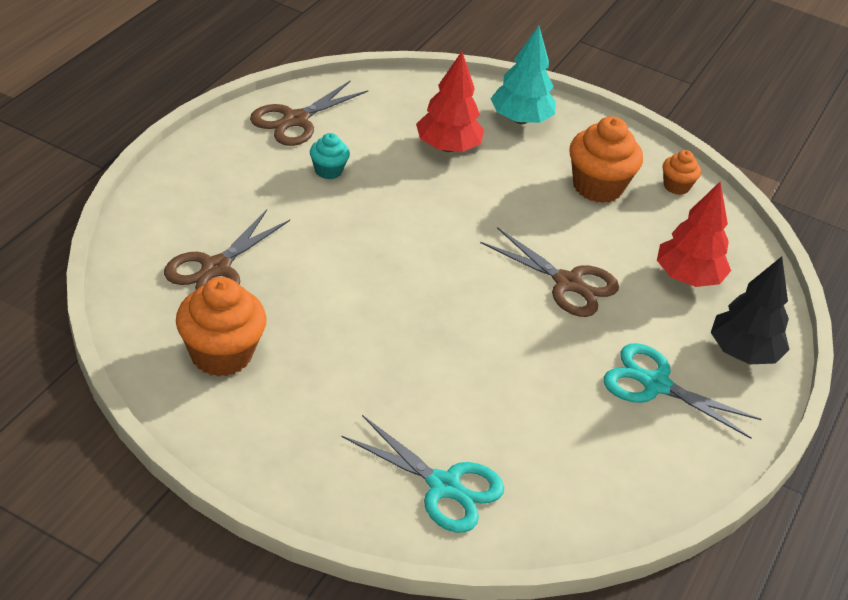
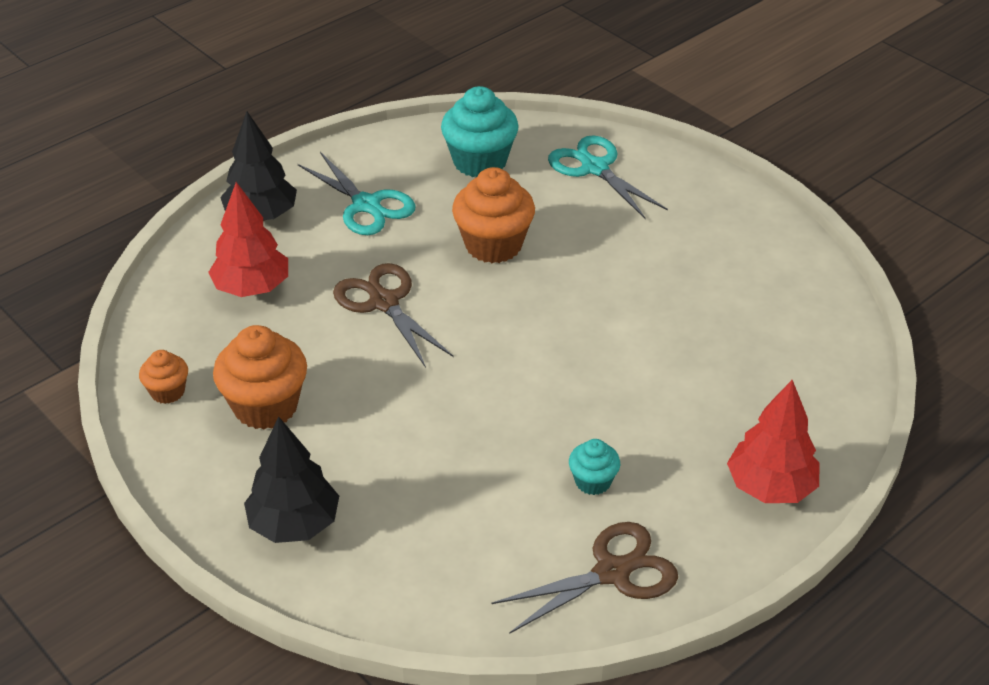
camera: 155 degrees left, 0 degrees up
(216, 268) = (754, 376): brown scissors -> none
(221, 354) = (760, 291): orange cupcake -> orange cupcake (493, 245)
(447, 147) = (422, 493): red tree -> red tree (770, 487)
(520, 119) = (294, 524): turquoise tree -> black tree
(577, 468) = (480, 162): none -> turquoise cupcake

